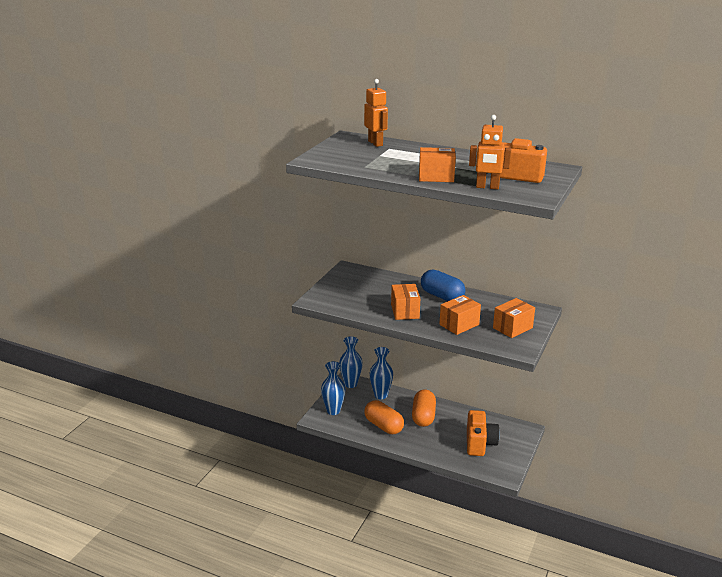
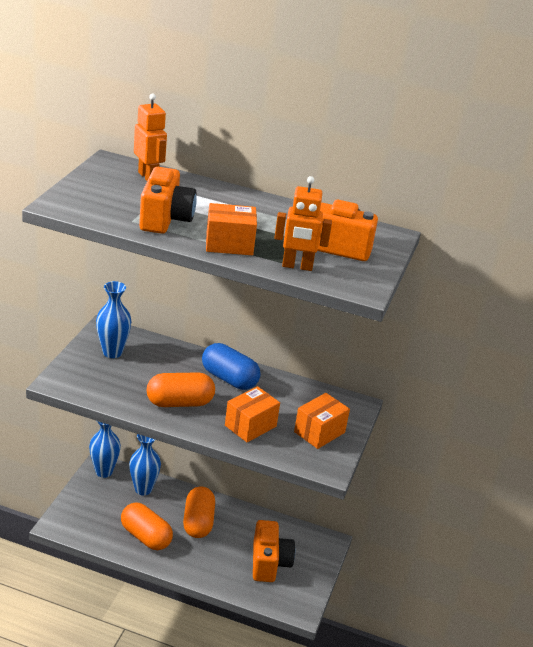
camera: 10 degrees left, 5 degrees up
(333, 411) = (79, 513): blue vase -> blue vase (112, 352)
(388, 165) = (165, 219): none -> orange camera
(405, 311) = (179, 403): orange box -> orange capsule

